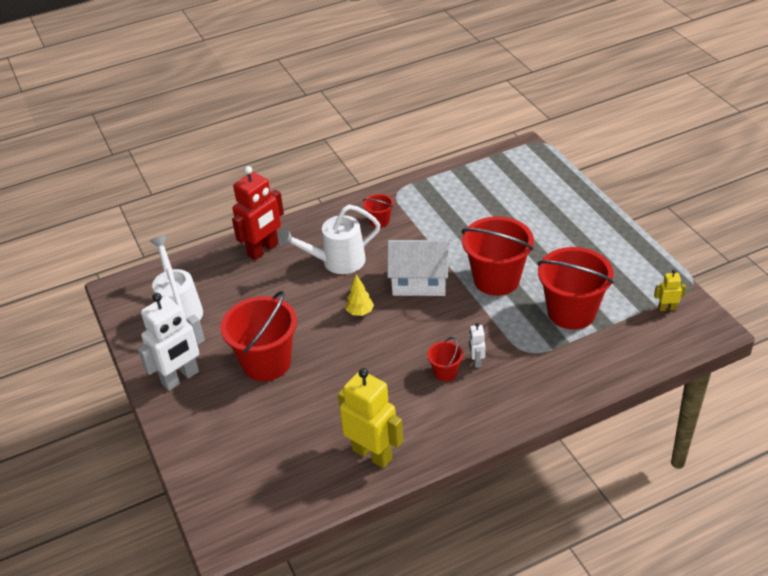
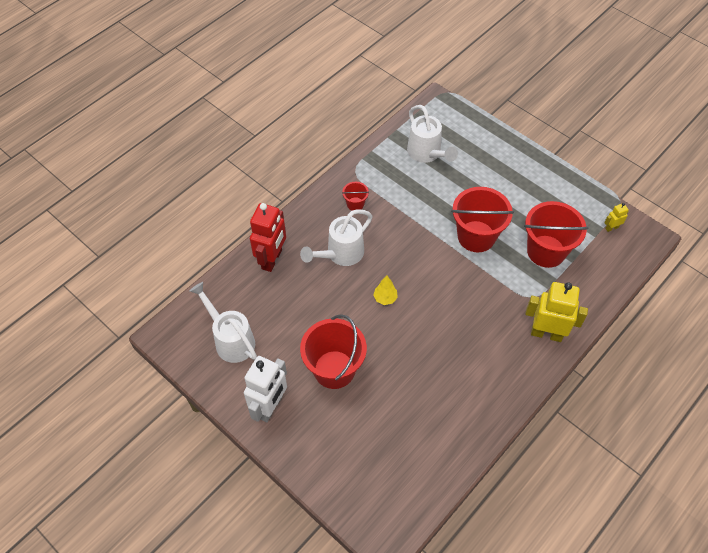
camera: 25 degrees left, 15 degrees up
(372, 454) = (461, 426): yellow robot -> yellow robot (546, 333)
(419, 282) = (418, 255): white house -> none
(445, 372) = (479, 334): red bucket -> none
(476, 361) = (497, 317): white robot -> none
(485, 192) = (426, 153): none -> white watering can

